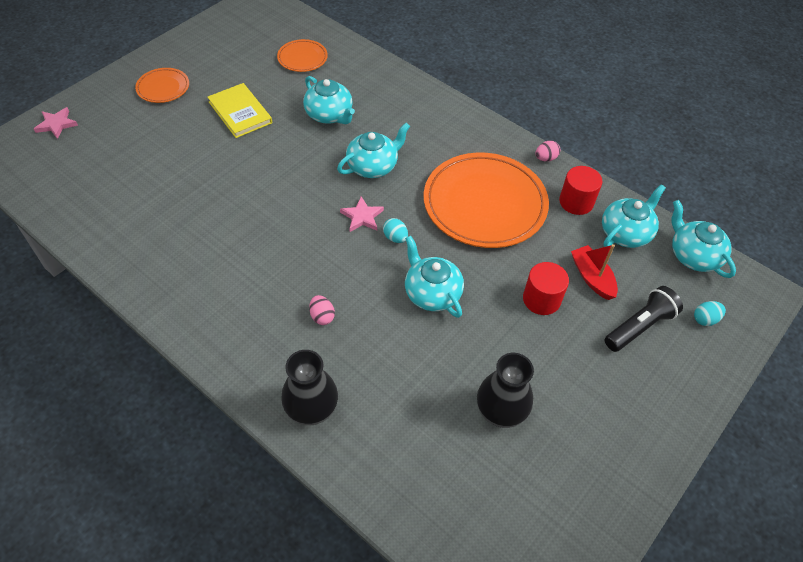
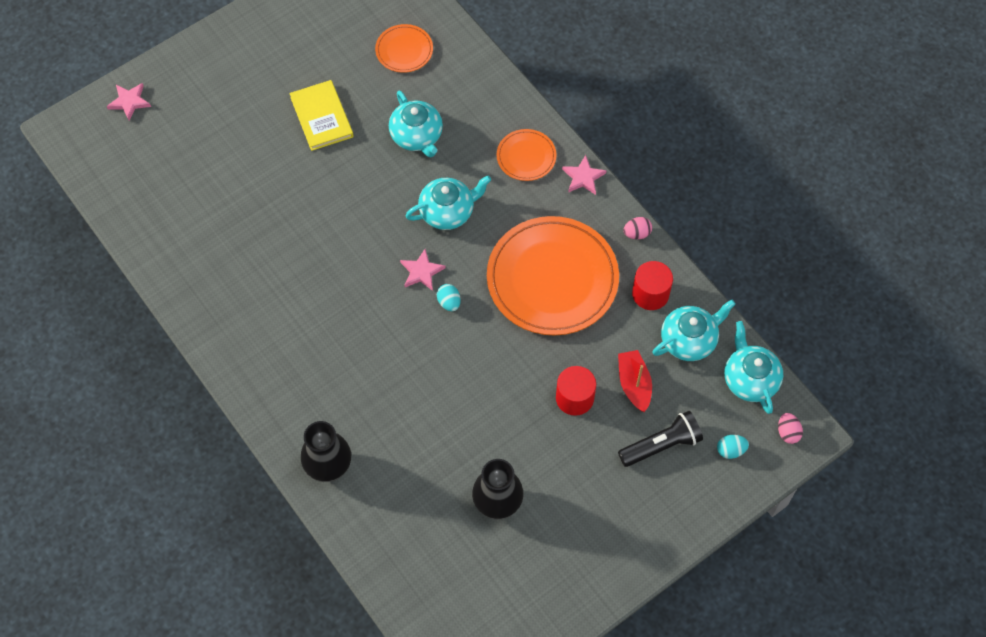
camera: 15 degrees right, 10 degrees up
(163, 88) = (245, 69): orange plate -> orange plate (526, 157)
(322, 316) = (357, 375): pink egg -> pink egg (787, 432)
(432, 293) = (468, 371): turquoise teapot -> none
(484, 124) = (583, 177): none -> pink star

